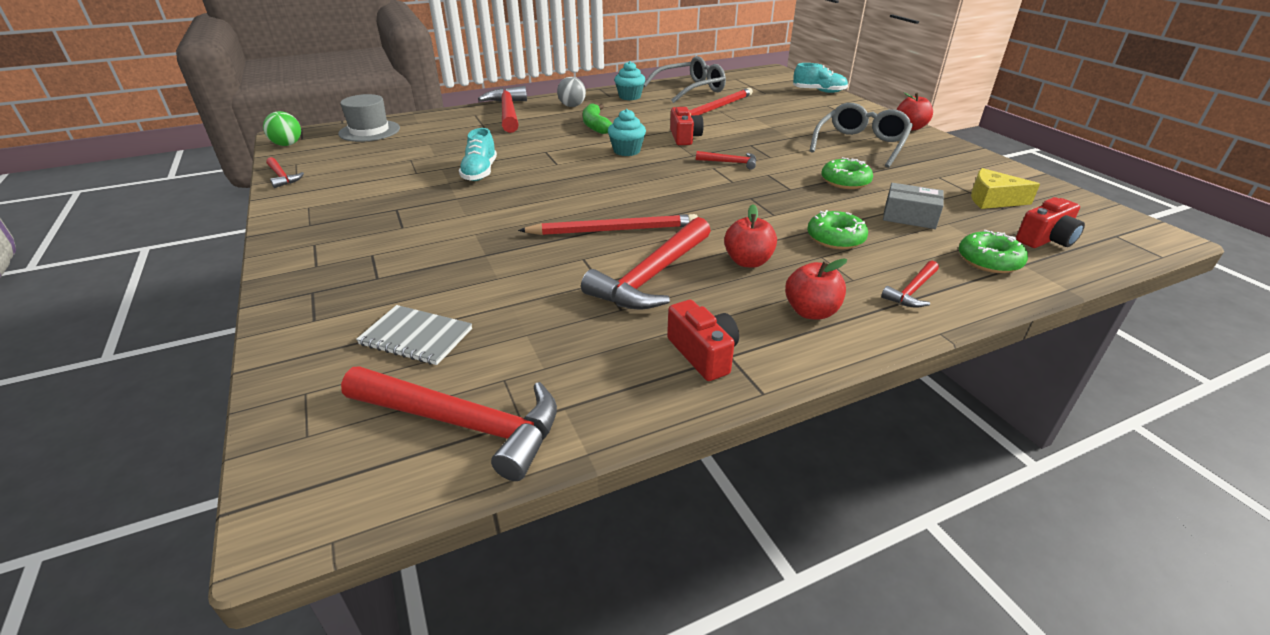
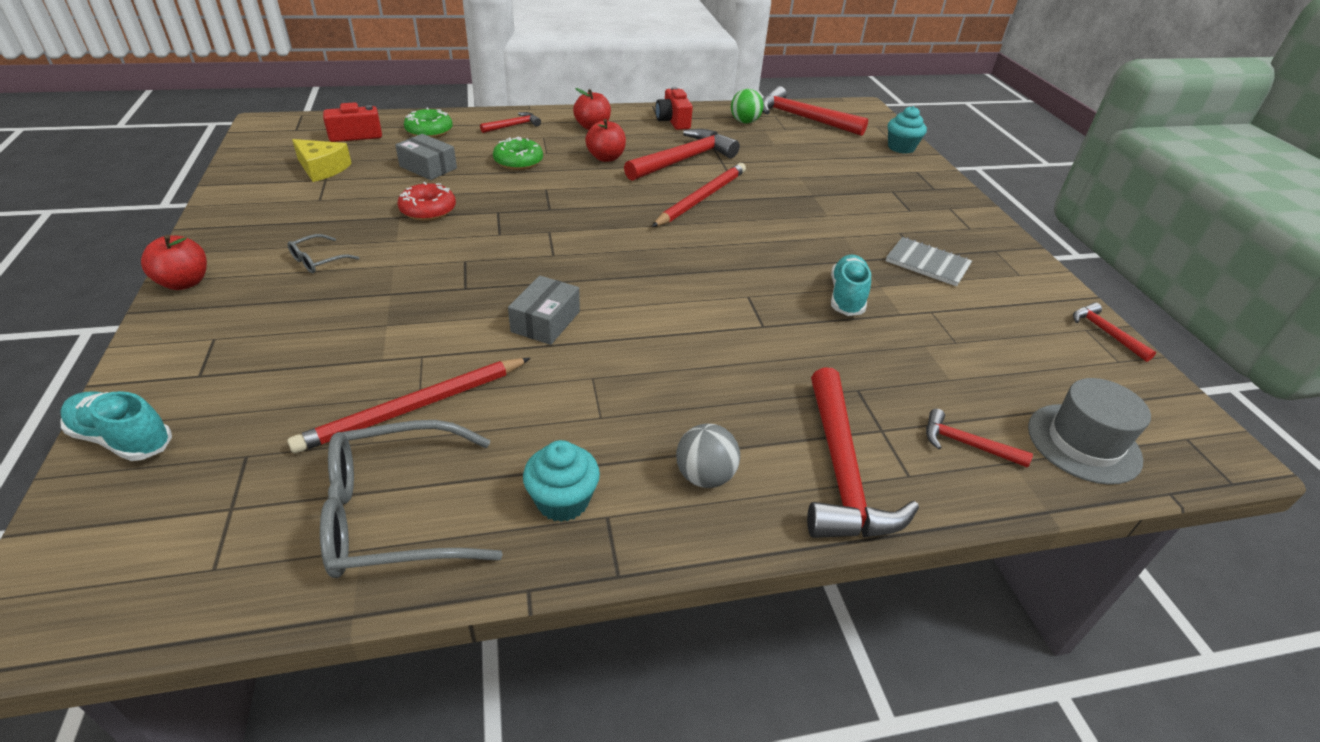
camera: 170 degrees left, 5 degrees up
(287, 144) = (1190, 420): green ball -> green ball (744, 122)
(416, 337) = (843, 152): grey notebook -> grey notebook (927, 263)
(595, 125) = (674, 384): green banana -> none
(613, 230) = (701, 198): red pencil -> red pencil turned 120 degrees clockwise
(627, 151) = (646, 305): turquoise cupcake -> turquoise cupcake (901, 148)
(684, 137) = (545, 321): red camera -> grey box
(730, 162) = (525, 259): red hammer -> red hammer (966, 444)
(845, 181) = (428, 210): green donut -> red donut
(860, 145) = (318, 260): grey glasses -> grey glasses, size x0.46

